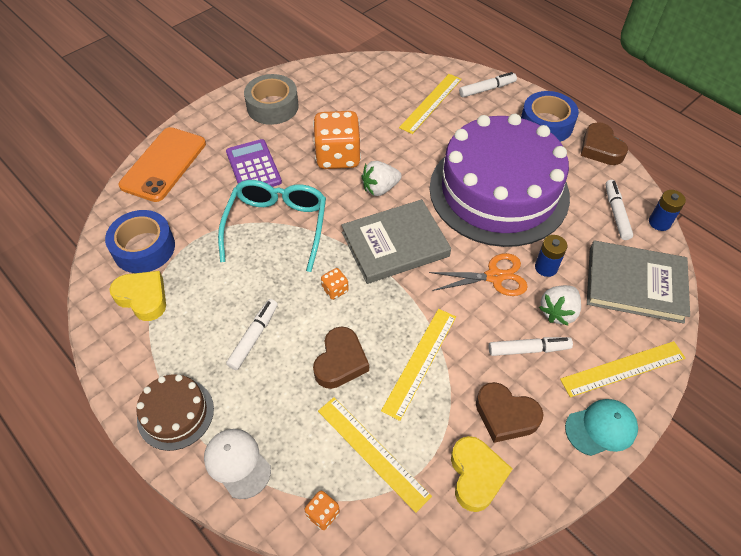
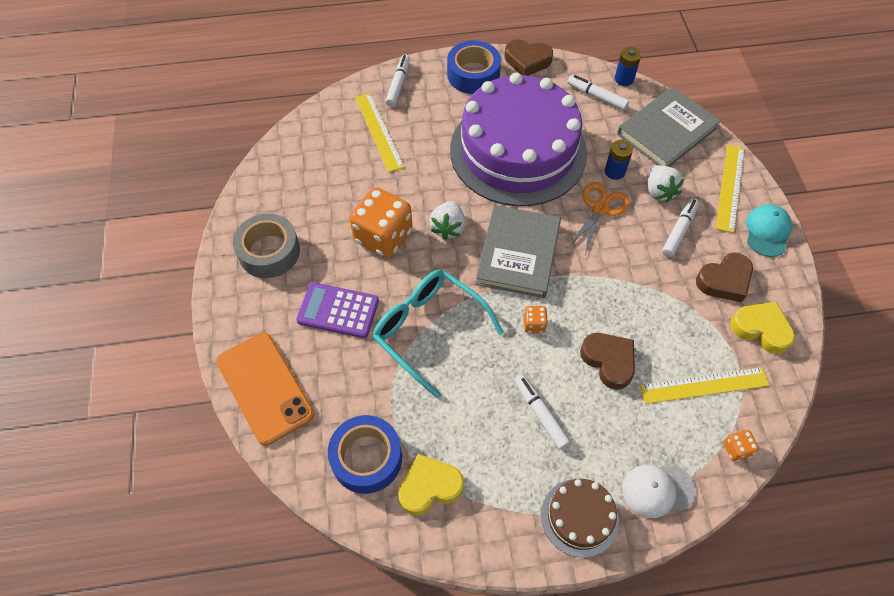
camera: 55 degrees left, 5 degrees up
(420, 362) = (645, 306): yellow ruler -> none

